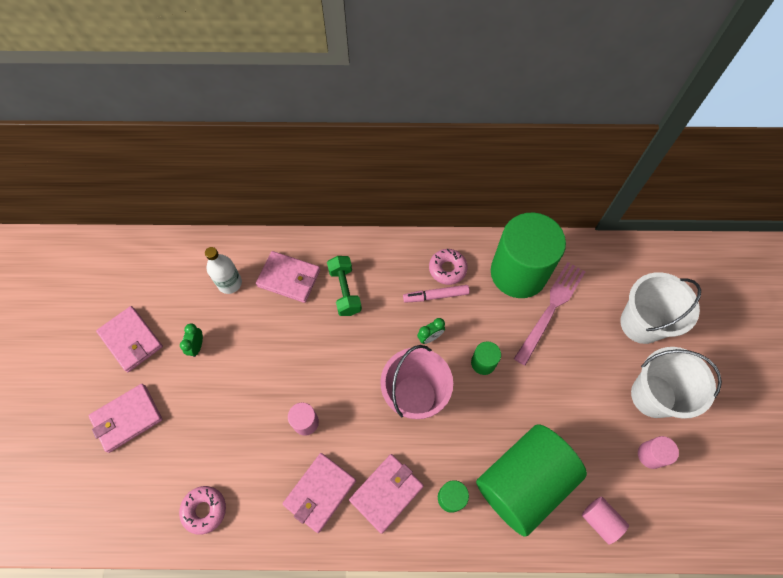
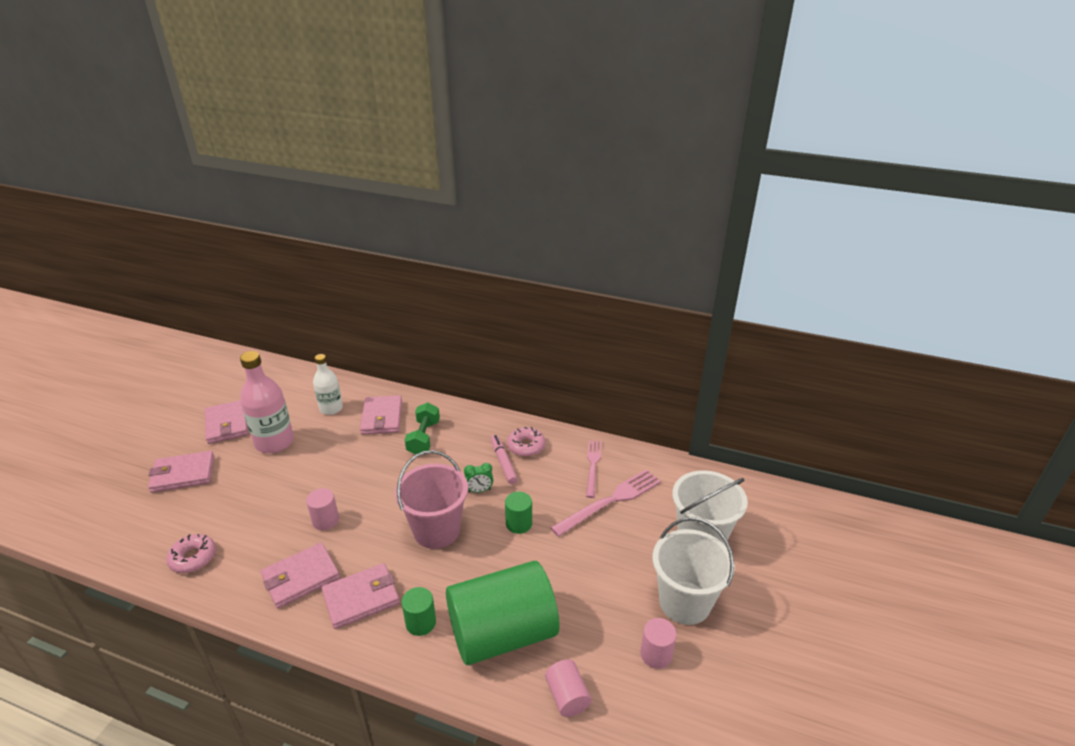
camera: 20 degrees right, 30 degrees down
(197, 346) = (274, 442): green clock -> pink bottle
(289, 278) = (382, 417): pink wallet -> pink wallet turned 45 degrees clockwise
(435, 296) = (503, 462): pink marker -> pink marker turned 60 degrees clockwise
(518, 273) = (593, 466): green cylinder -> pink fork

